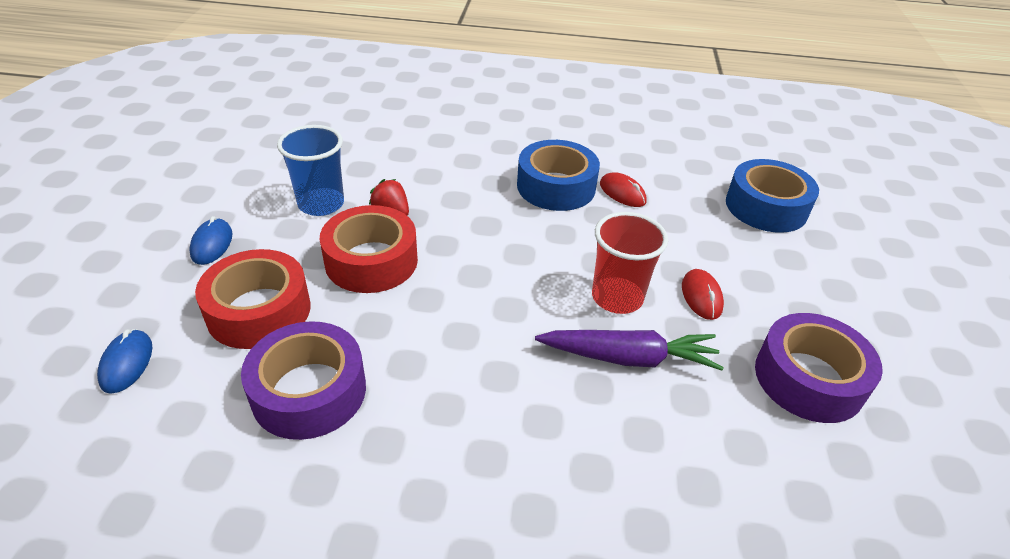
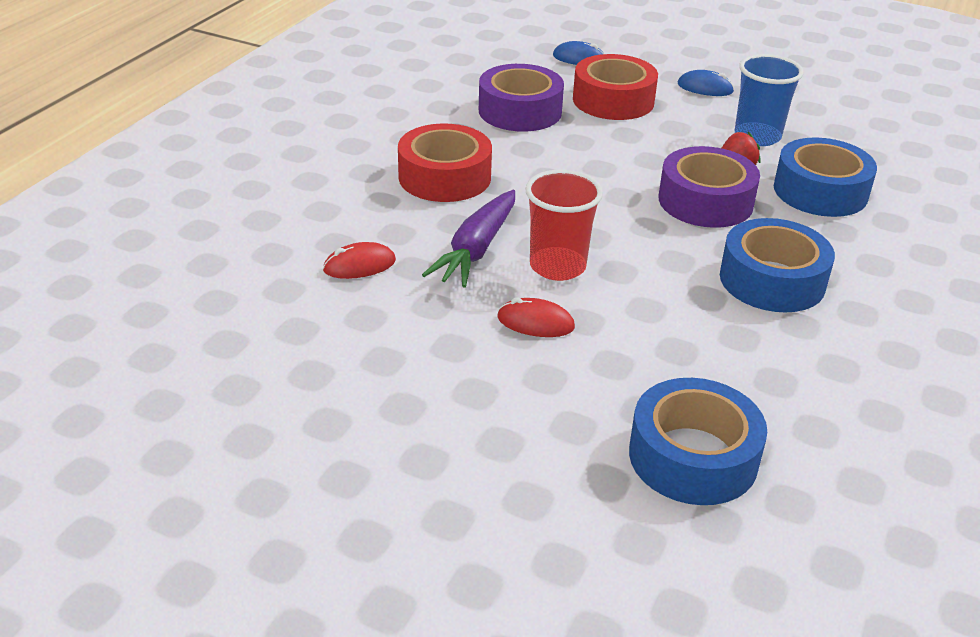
camera: 110 degrees right, 5 degrees down
(371, 261) = (660, 150): red tape -> red tape (444, 177)
(411, 169) = (820, 191): none -> blue tape
(622, 193) = (751, 329): red mouse -> red mouse (359, 265)
(808, 379) = (390, 347): purple tape -> purple tape (705, 201)

